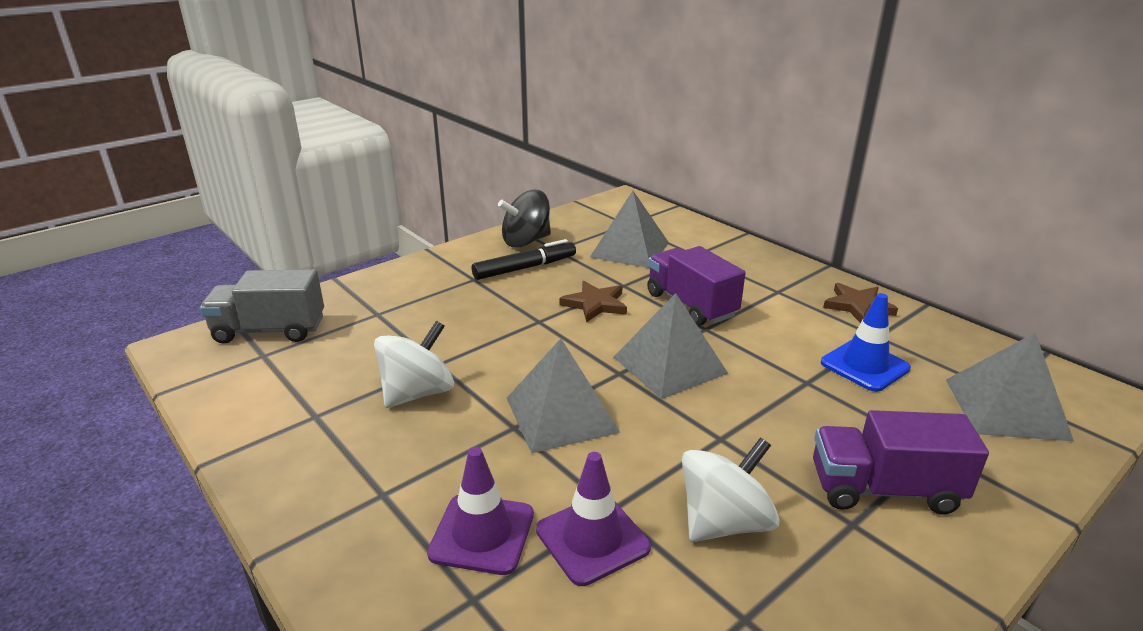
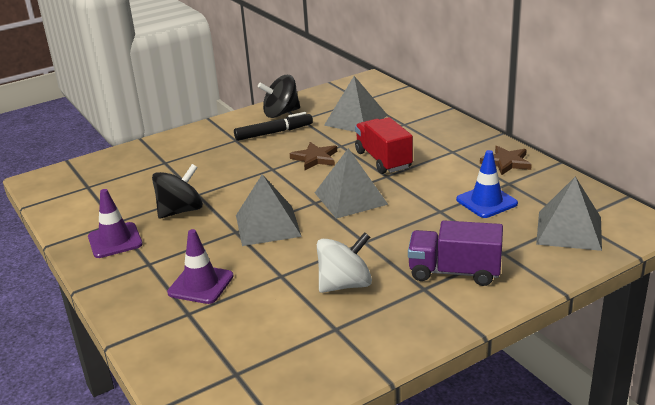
camera: 10 degrees right, 0 degrees up
(270, 330) = (93, 171): grey truck -> none
(418, 393) = (180, 211): white spinning top -> black spinning top
(592, 539) = (263, 289): purple traffic cone -> purple traffic cone (115, 240)
(691, 305) = (383, 160): purple truck -> red truck

